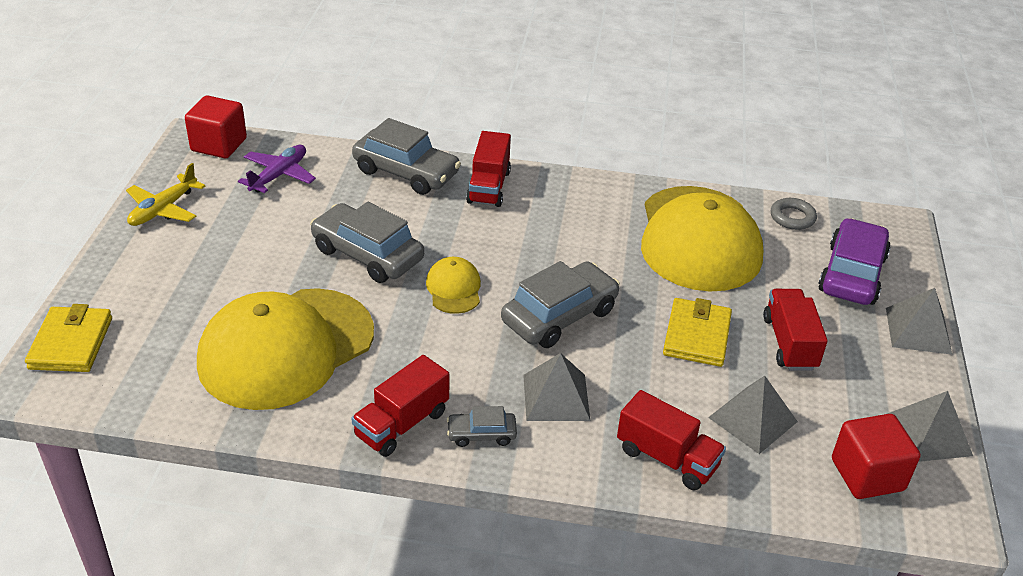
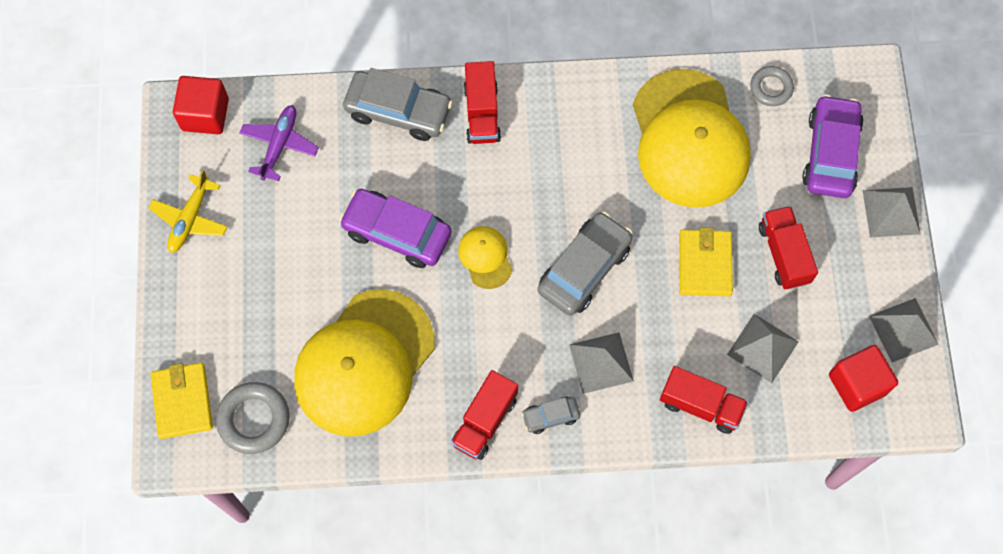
camera: 10 degrees left, 30 degrees up
(139, 373) = (254, 419): none -> grey ring
(367, 254) = (397, 233): grey car -> purple car

